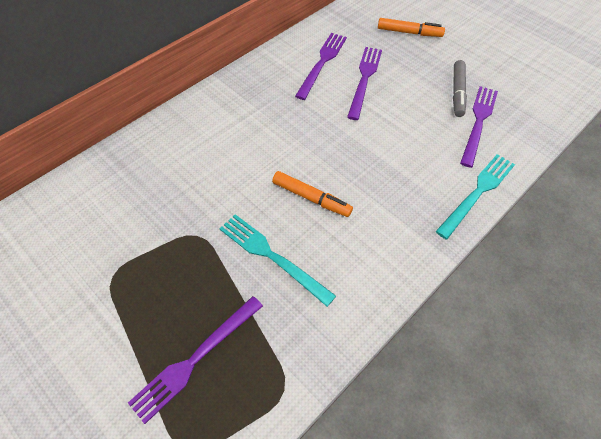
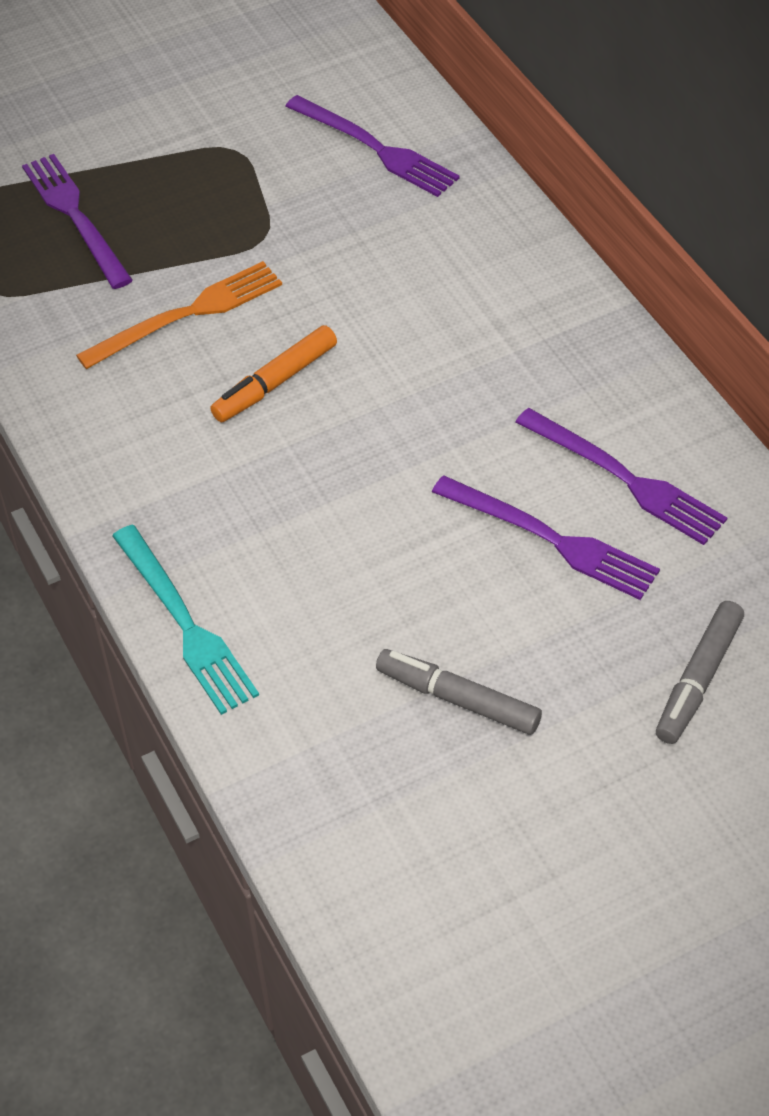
camera: 110 degrees right, 5 degrees down
(272, 256) = (187, 314): turquoise fork -> orange fork
(409, 33) = (698, 679): orange marker -> grey marker
(478, 122) = (356, 702): purple fork -> purple fork (375, 148)

